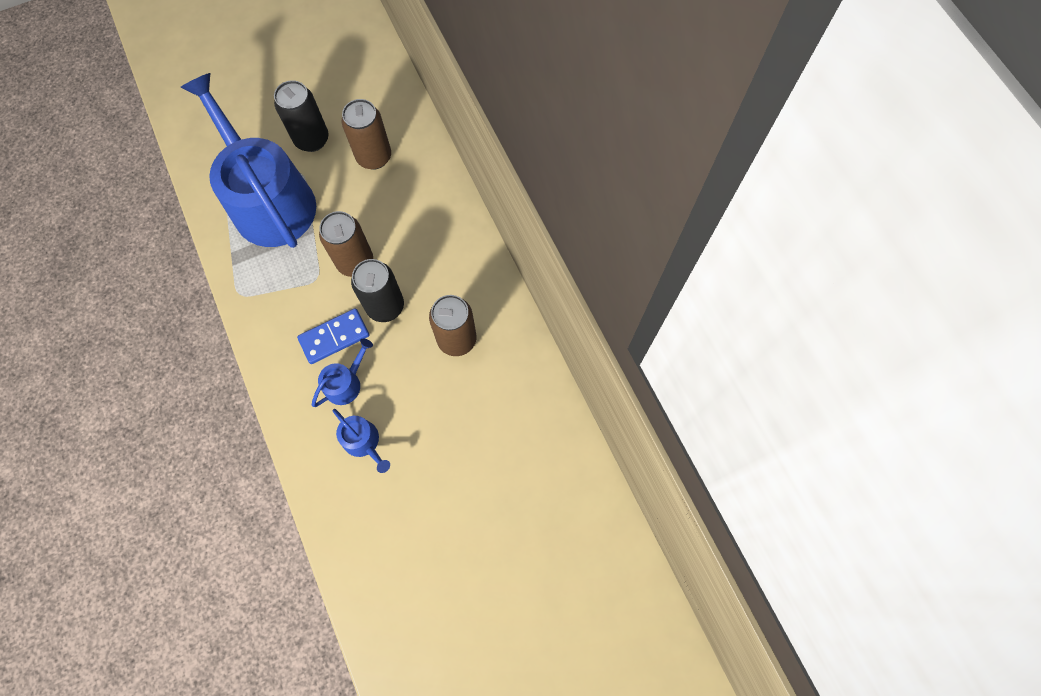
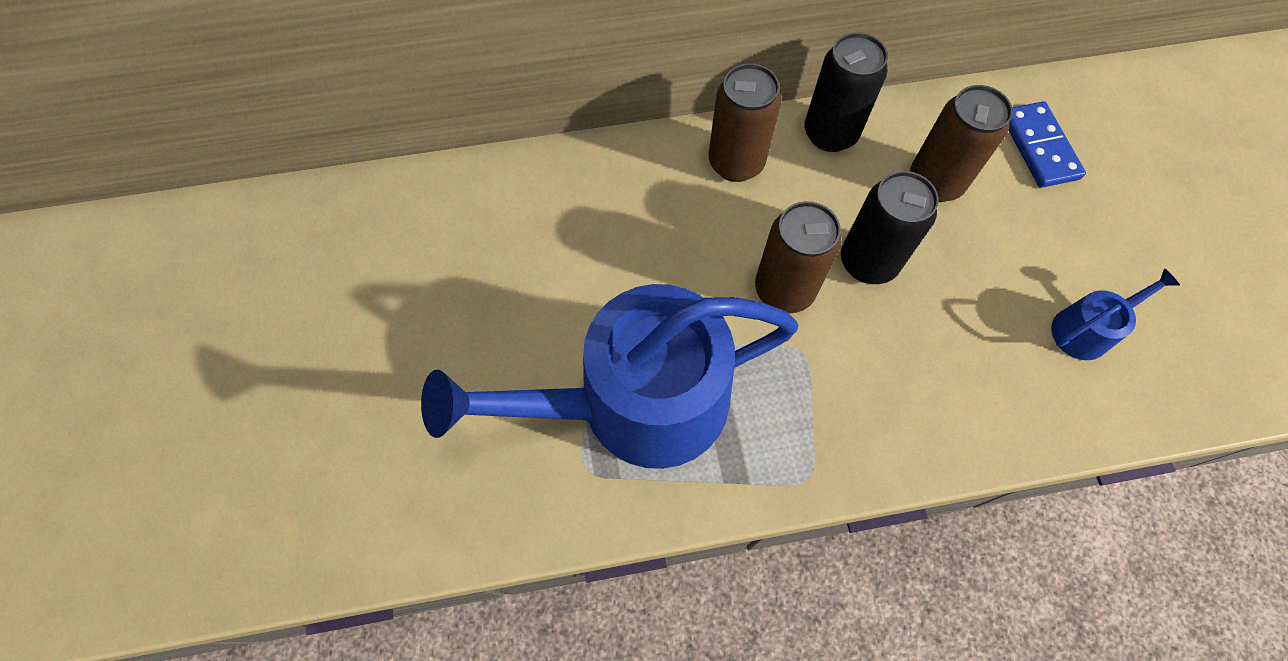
camera: 75 degrees left, 5 degrees down
(312, 139) = (536, 315): black can -> black can (830, 134)
(334, 337) = (910, 341): blue domino -> blue domino (1039, 147)
(346, 383) = (989, 338): blue watering can -> none
(374, 157) = (601, 231): brown can -> brown can (736, 163)

